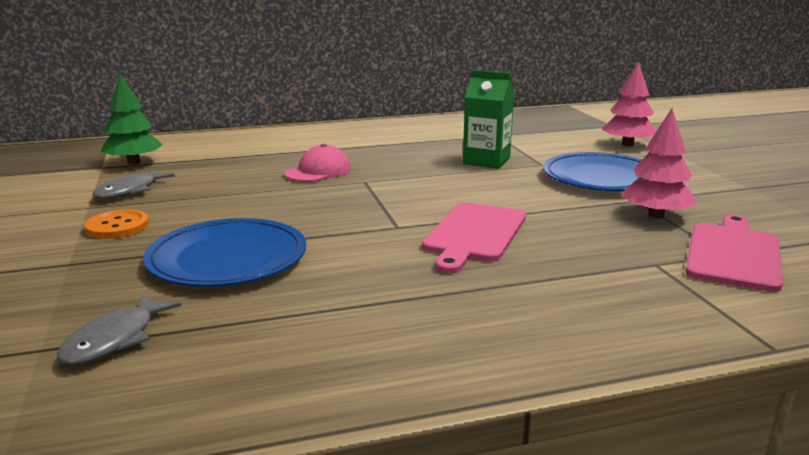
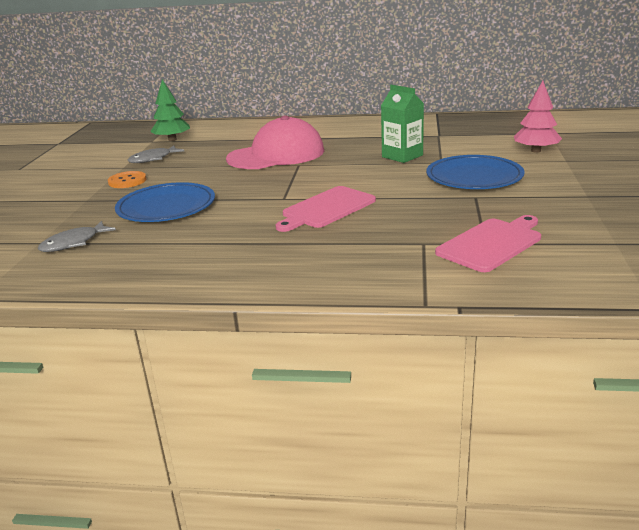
camera: 25 degrees right, 5 degrees up
(318, 171) = (276, 155): pink cap -> pink cap, size x1.97
(656, 215) = (474, 209): pink tree -> none

